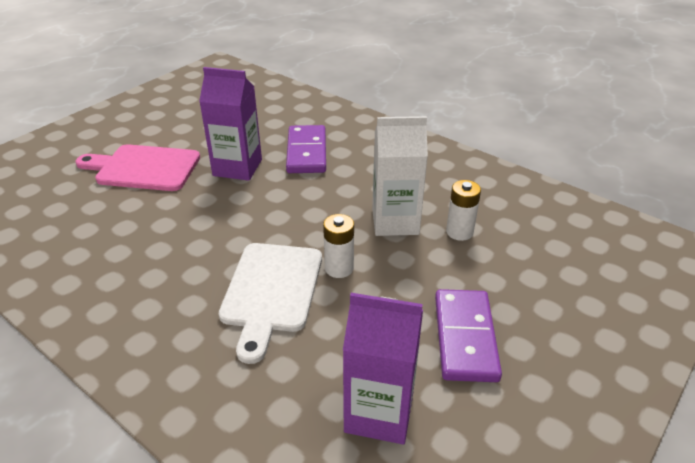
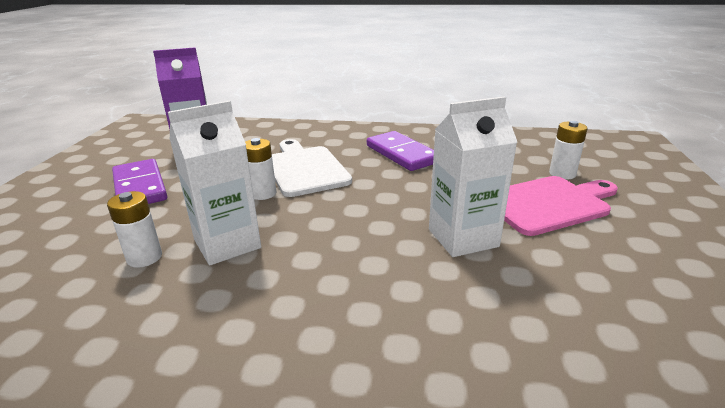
camera: 150 degrees right, 10 degrees down
(77, 186) = (562, 174): none -> white battery
(237, 167) = (463, 238): purple carton -> white carton
(307, 152) = (411, 291): purple domino -> purple domino (402, 154)

